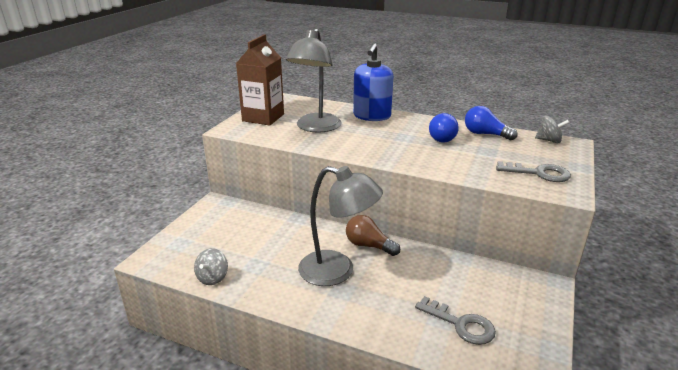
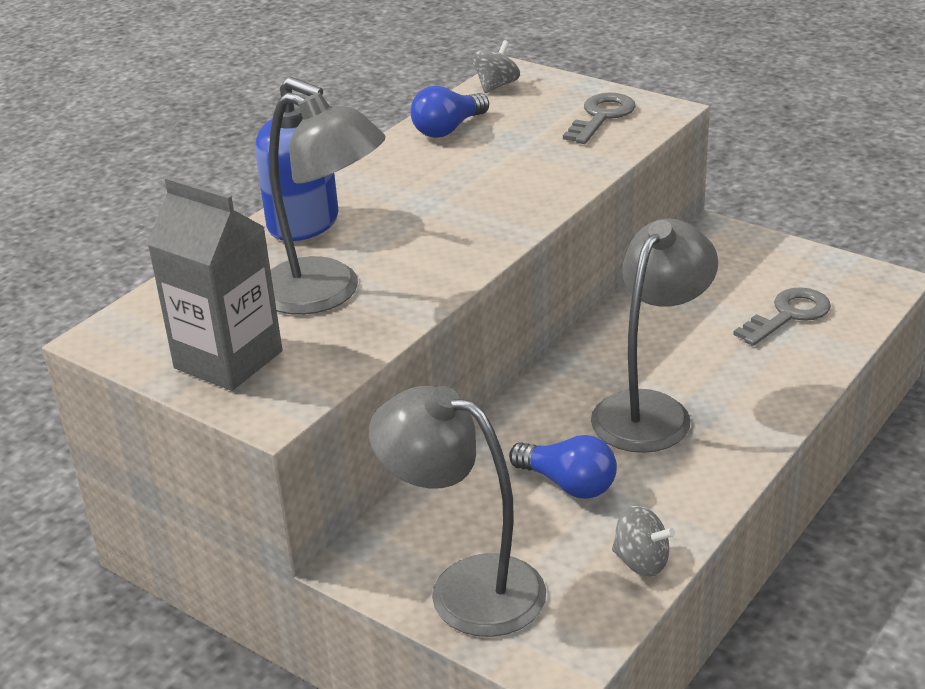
camera: 75 degrees left, 5 degrees up
(199, 230) = (466, 587): none -> grey lamp
(263, 117) = (228, 360): brown carton -> grey carton
(369, 246) = (586, 368): brown light bulb -> none
(443, 137) = (443, 166): blue light bulb -> blue light bulb (568, 484)

